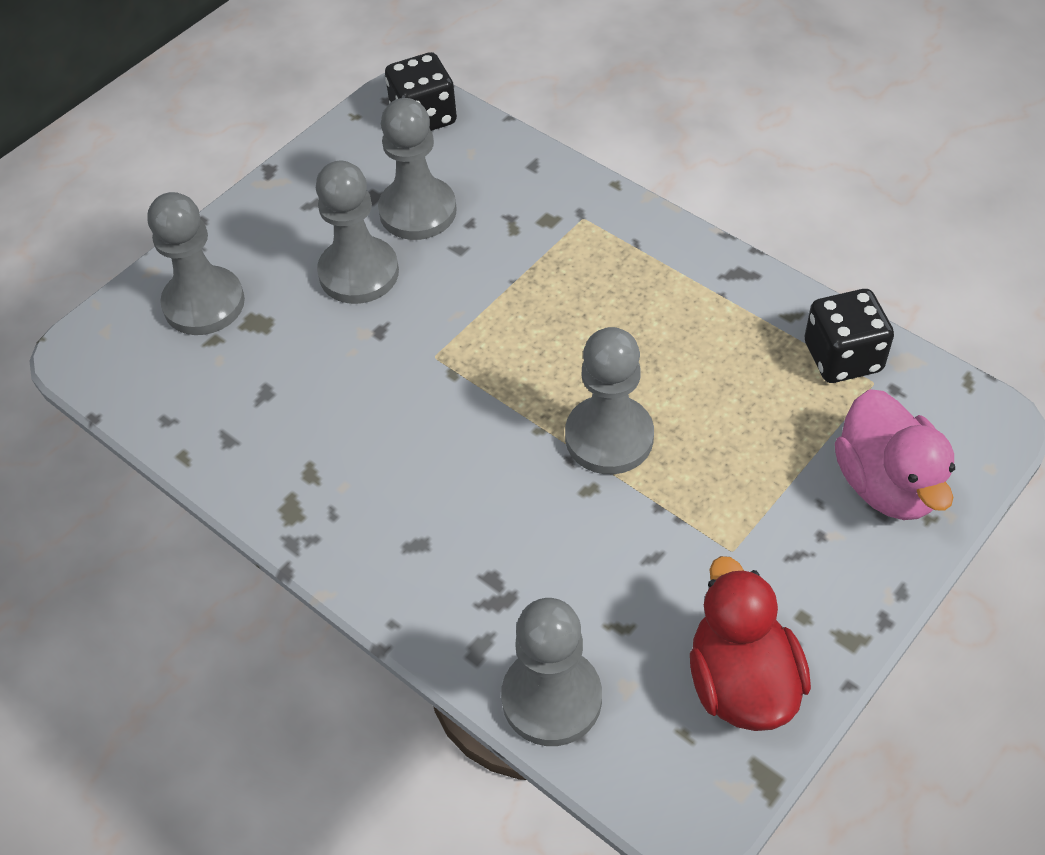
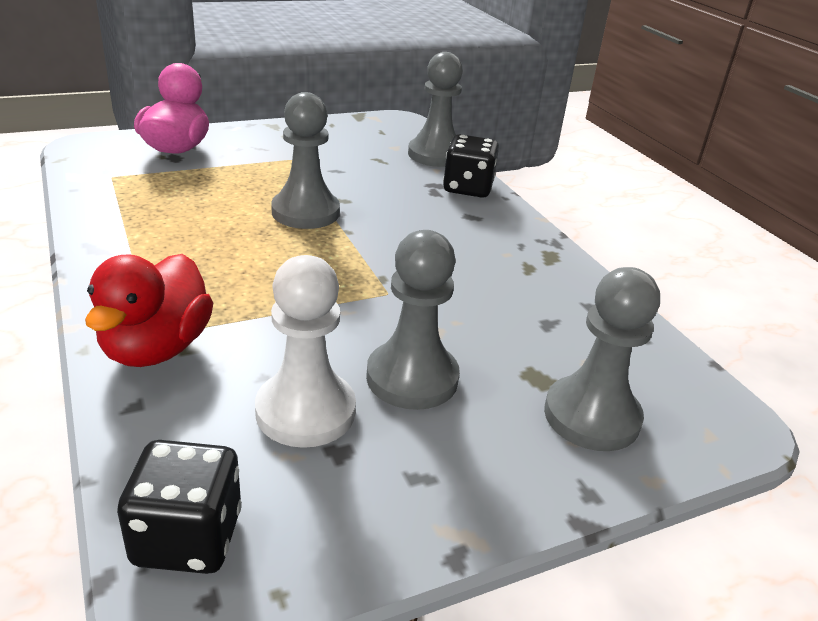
camera: 160 degrees left, 20 degrees down
(418, 211) = (305, 411): grey pawn -> white pawn
(741, 682) = (339, 132): red duck -> red duck (156, 348)
(842, 357) = (109, 190): black dice -> black dice (467, 188)

